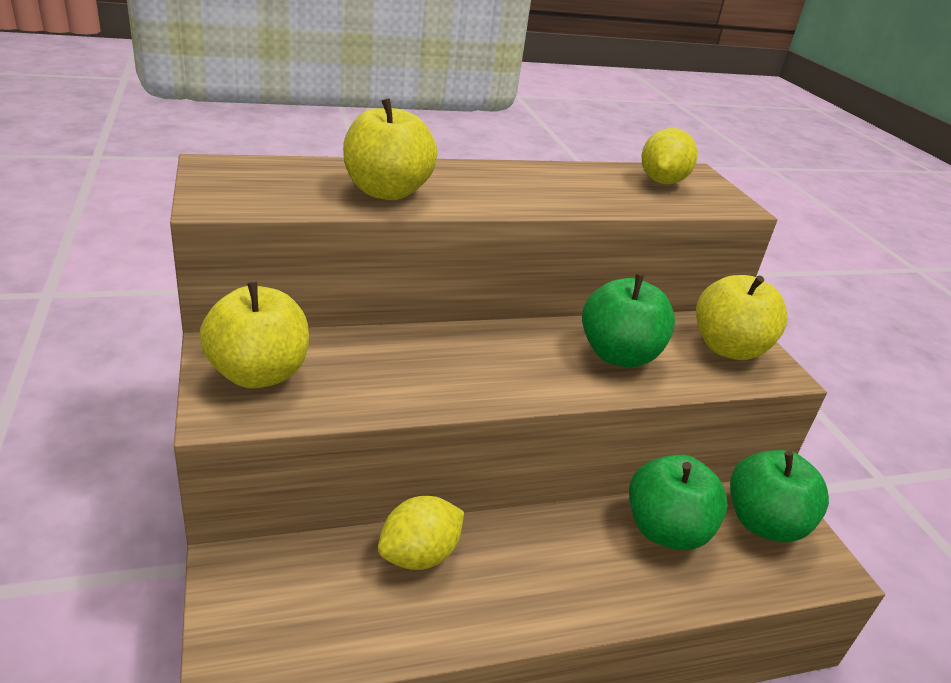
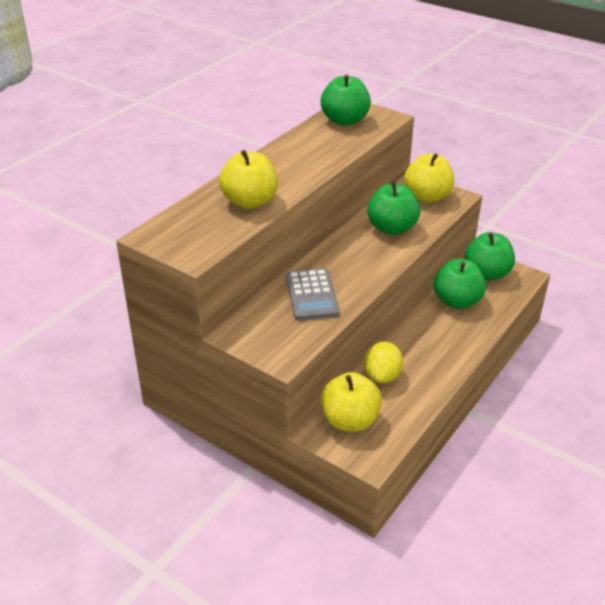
camera: 35 degrees left, 5 degrees up
(258, 374) = (268, 334): yellow apple -> yellow apple (350, 420)
(385, 365) = (311, 295): none -> grey calculator
(662, 181) = (345, 120): yellow lemon -> green apple

